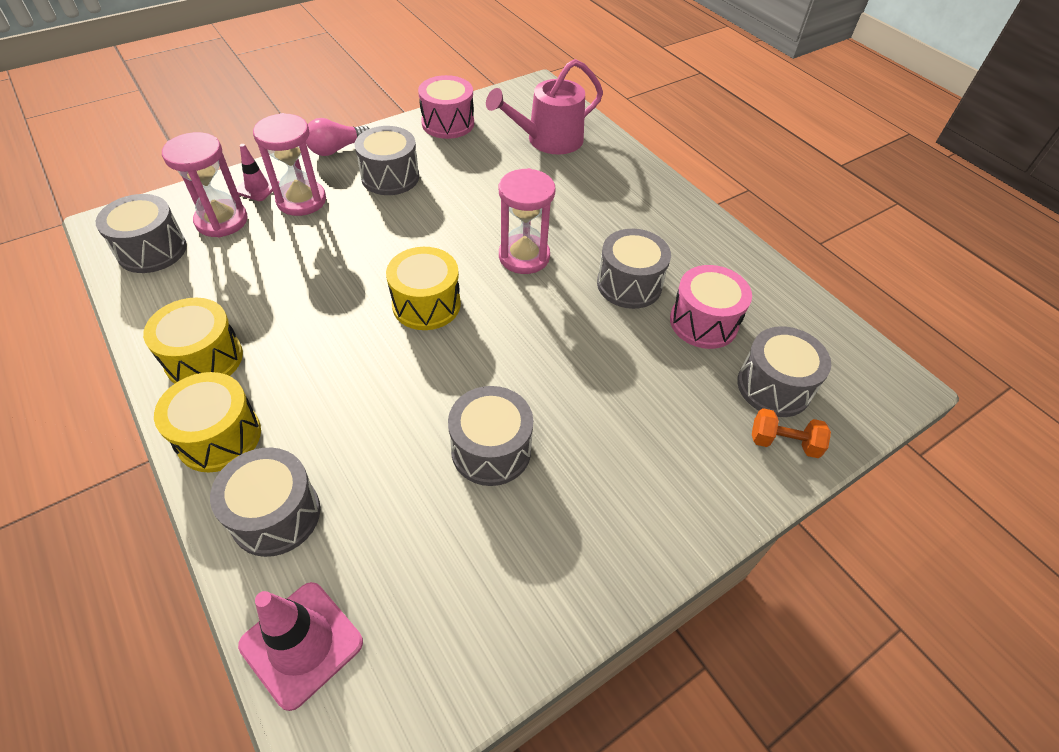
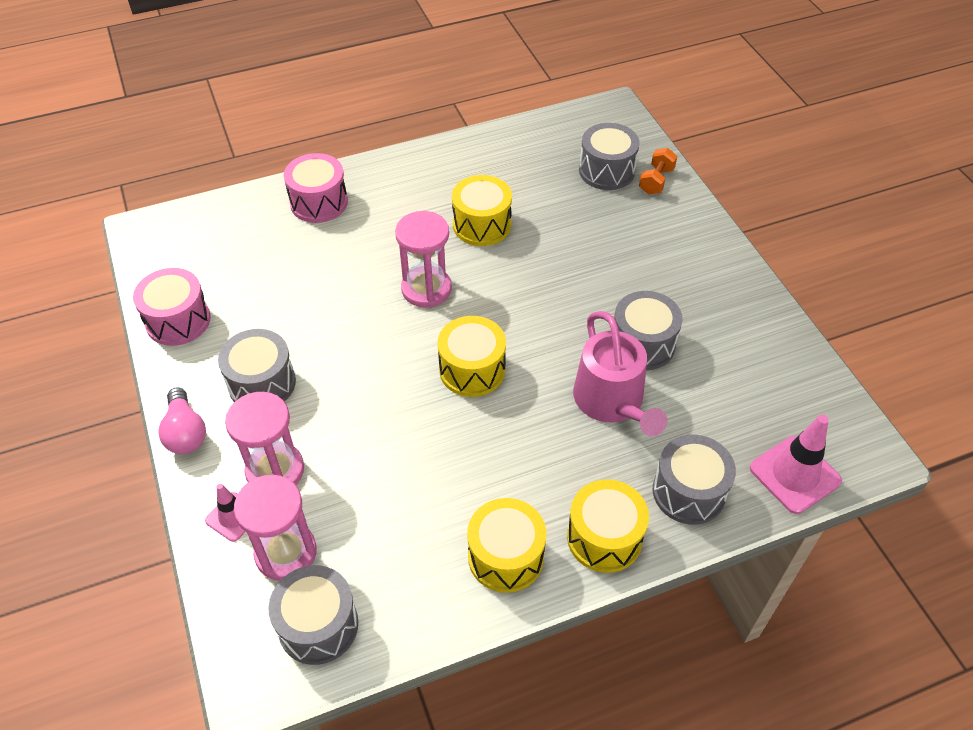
camera: 75 degrees left, 0 degrees up
(548, 140) = (249, 239): pink watering can -> pink watering can (612, 401)
(629, 284) = (482, 225): grey drum -> yellow drum
(703, 322) = (535, 191): pink drum -> pink drum (319, 202)

